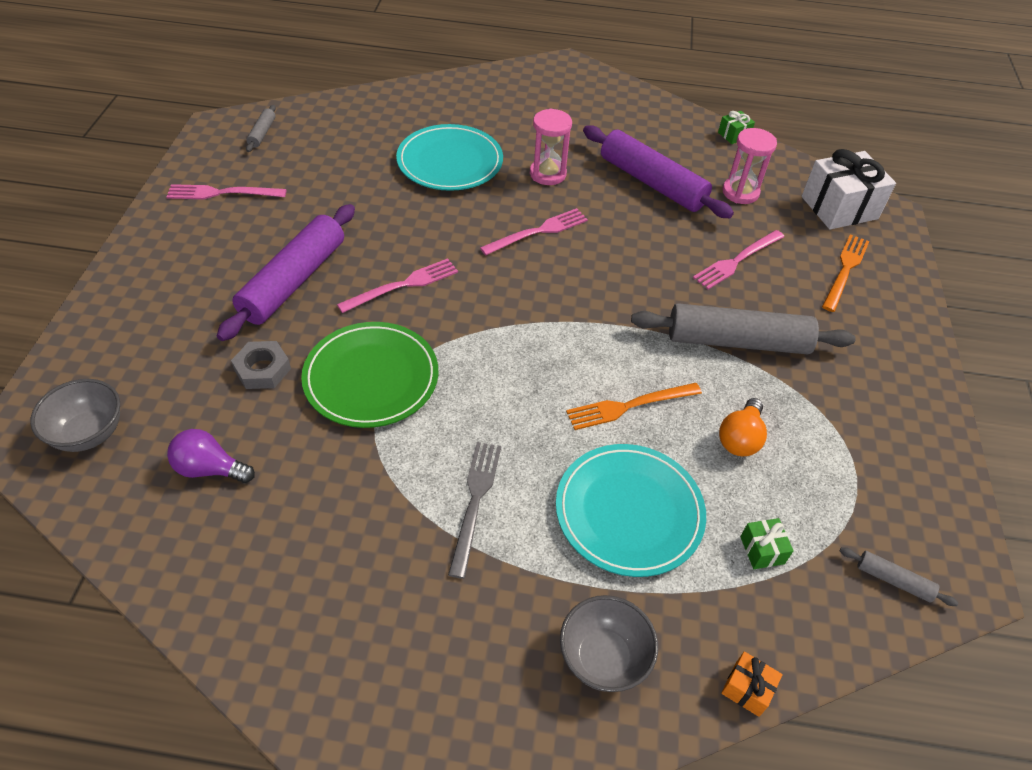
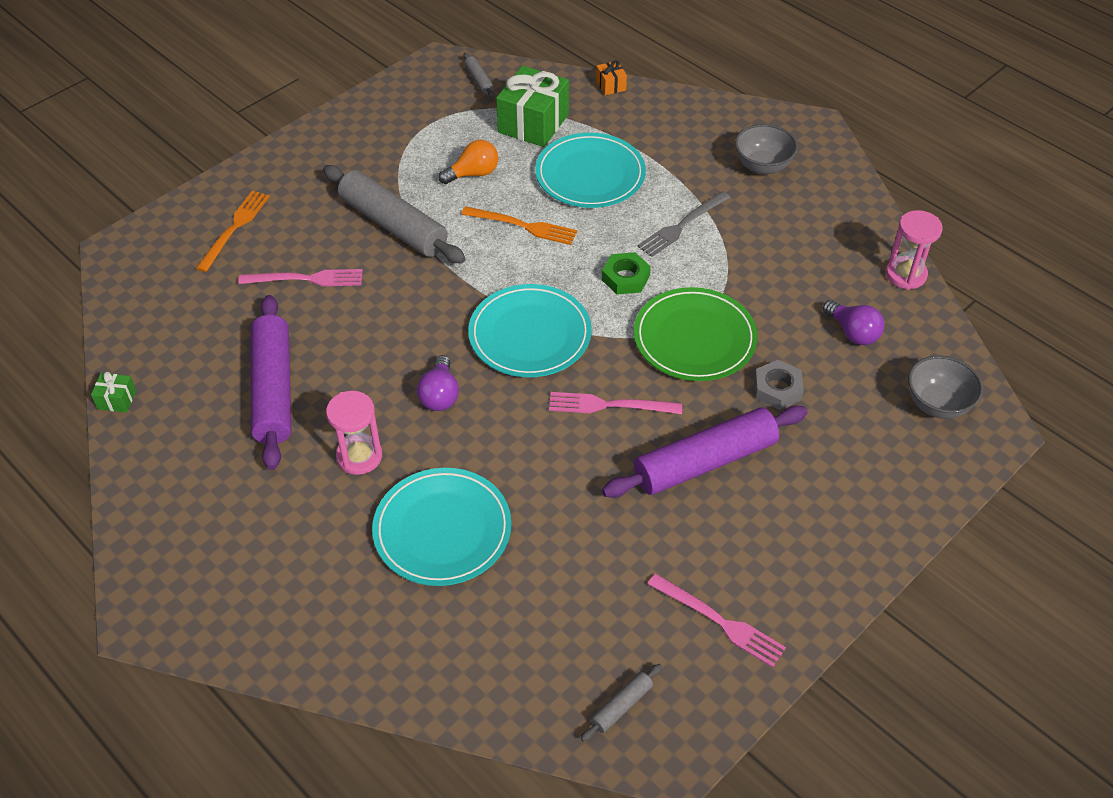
camera: 140 degrees left, 0 degrees up
(483, 405) = (625, 278): none -> green nut
(518, 307) = (530, 335): none -> turquoise plate
(538, 232) = (440, 395): pink fork -> purple light bulb
(603, 658) = (672, 128): grey bowl -> grey bowl (762, 166)
(740, 192) = (209, 335): pink hourglass -> pink hourglass (905, 275)
(762, 550) = (533, 123): green gift -> green gift, size x2.21
(839, 207) = (150, 276): white gift -> none
(845, 270) = (235, 228): orange fork -> orange fork turned 135 degrees clockwise

